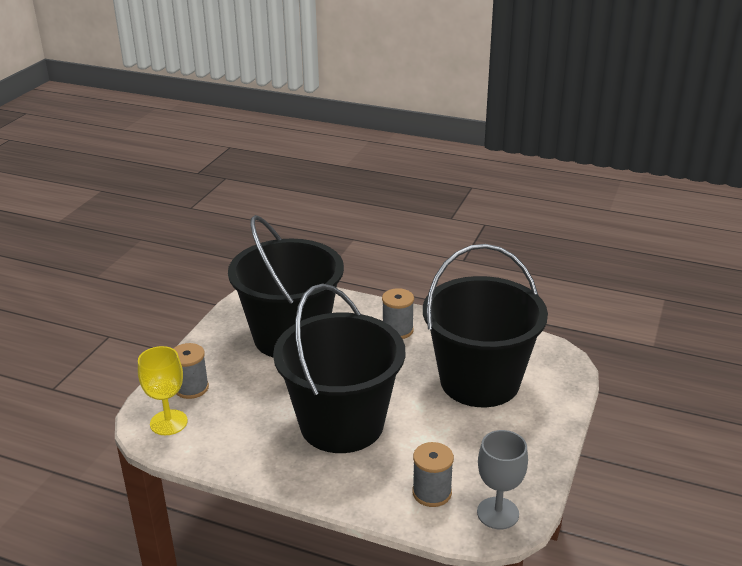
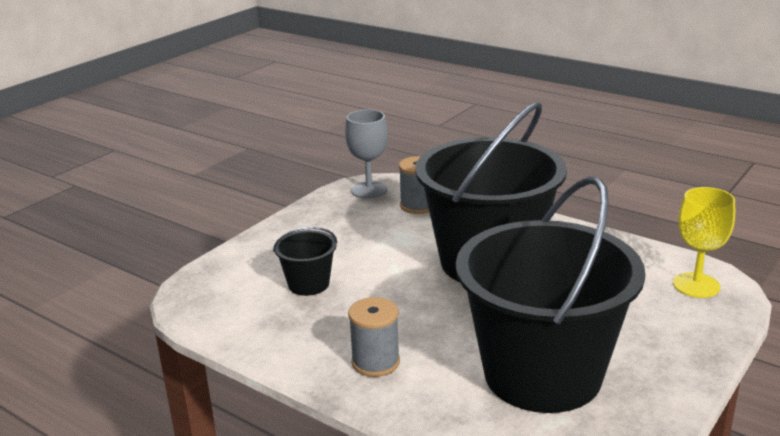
camera: 165 degrees left, 5 degrees down
(191, 388) = (680, 320): grey spool -> none
(479, 381) = (308, 284): black bucket -> black bucket, size x0.42

